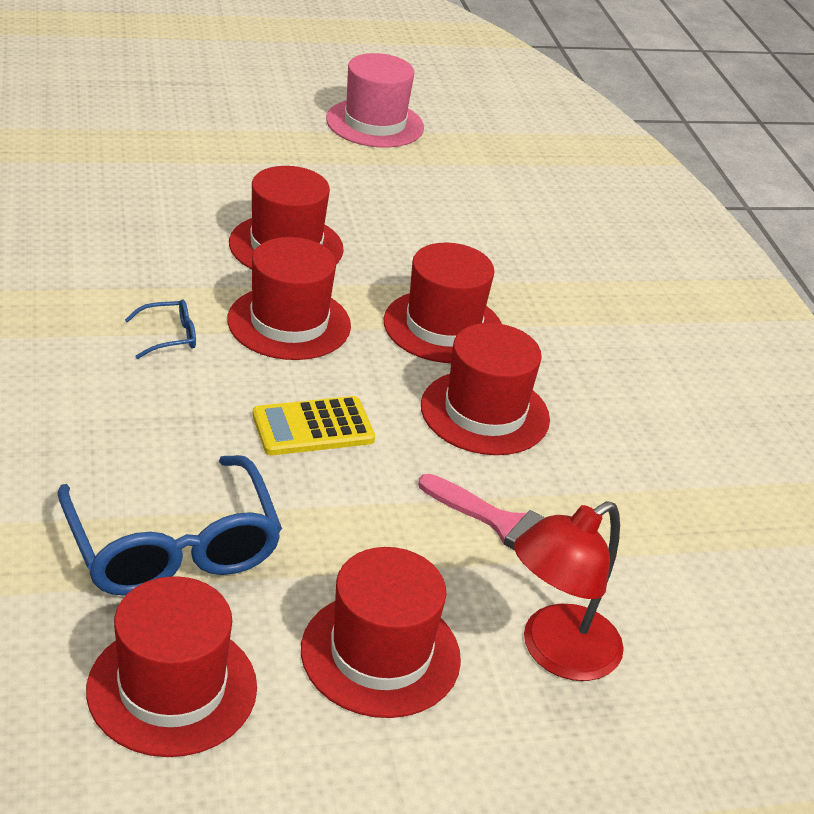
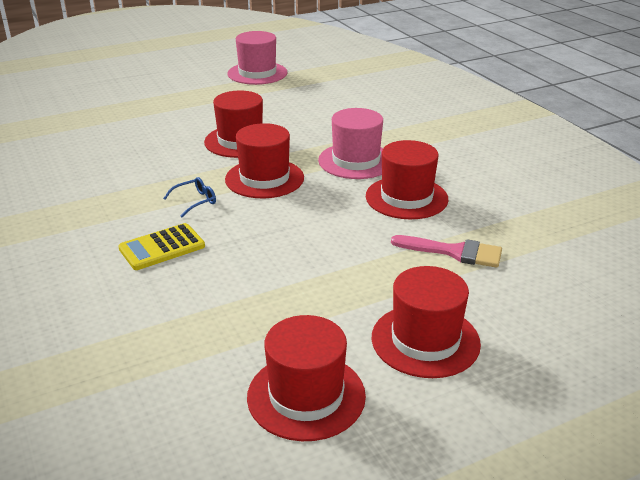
camera: 10 degrees left, 5 degrees down
(172, 547) = (260, 314): blue glasses -> none
(313, 427) = (310, 228): yellow calculator -> yellow calculator (162, 247)
(443, 327) = (356, 161): red hat -> pink hat
(556, 653) = (528, 312): red lamp -> none

